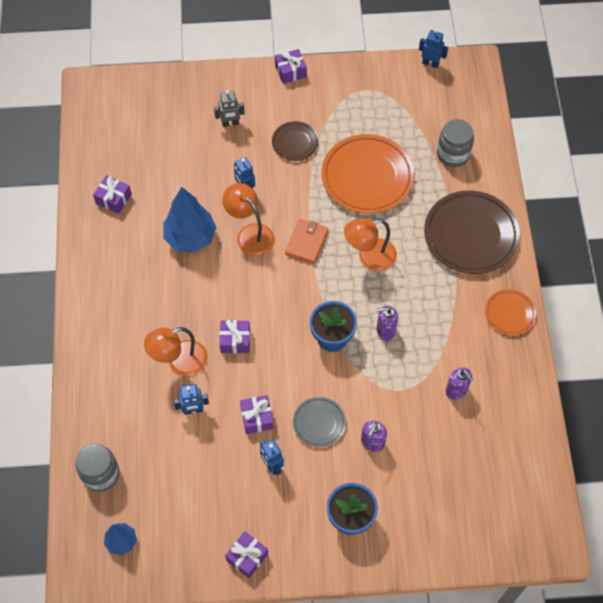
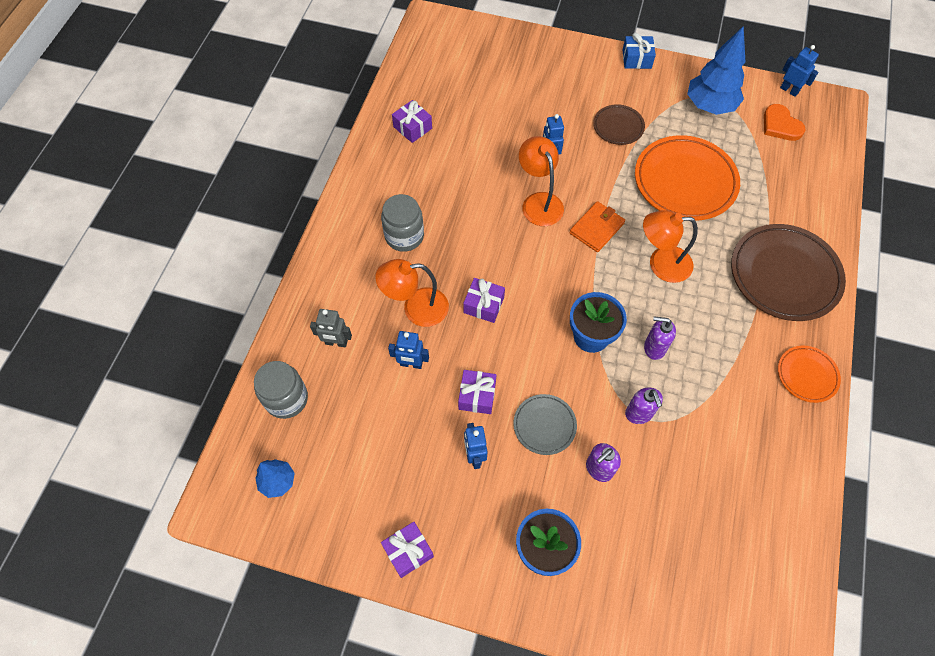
camera: 20 degrees right, 0 degrees up
(190, 237) = (475, 187): blue tree -> blue tree (710, 106)
(230, 123) = (557, 90): grey robot -> grey robot (336, 343)
(290, 71) = (636, 59): purple gift -> blue gift
(432, 99) = (780, 125): none -> orange heart
(453, 154) = (788, 185): grey jar -> grey jar (404, 236)
(456, 390) = (717, 443): purple soap dispenser -> purple soap dispenser (639, 414)

